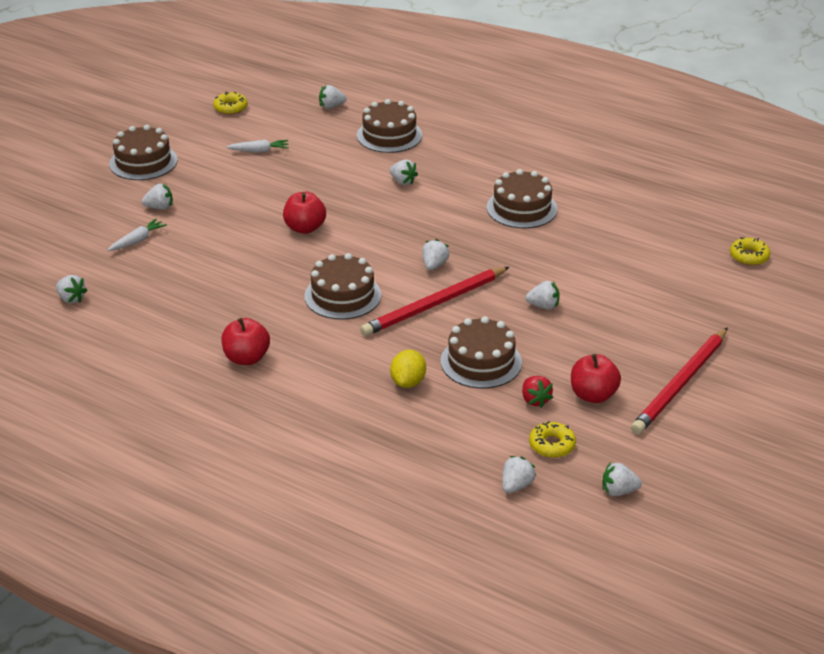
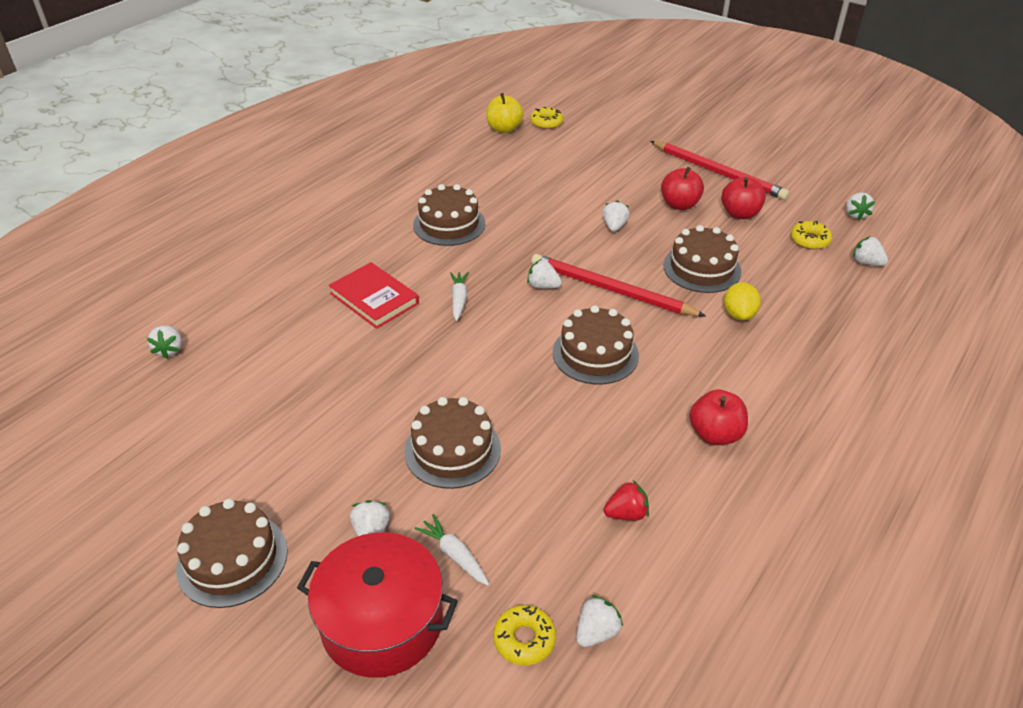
camera: 85 degrees left, 5 degrees up
(91, 218) = (382, 622): none -> red pot
(230, 108) = (116, 453): yellow donut -> yellow donut (524, 639)
(259, 151) = (255, 422): white carrot -> white carrot (459, 299)
(305, 228) = (455, 381): red apple -> red apple (679, 205)
(389, 135) = (267, 303): brown cake -> brown cake (452, 450)
(403, 181) = (374, 298): white strawberry -> red book
(408, 382) = (739, 314): yellow lemon -> yellow lemon turned 75 degrees clockwise
(435, 304) = (611, 290): red pencil -> red pencil turned 150 degrees clockwise
(535, 400) = (752, 243): red strawberry -> red strawberry (626, 514)
(721, 228) = (504, 129): none -> yellow apple

